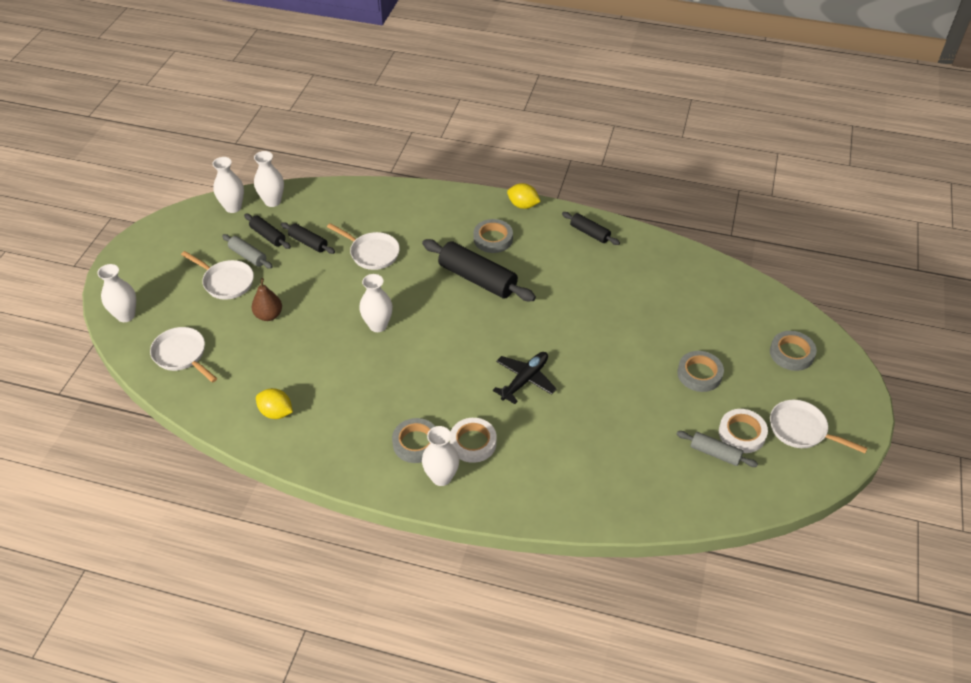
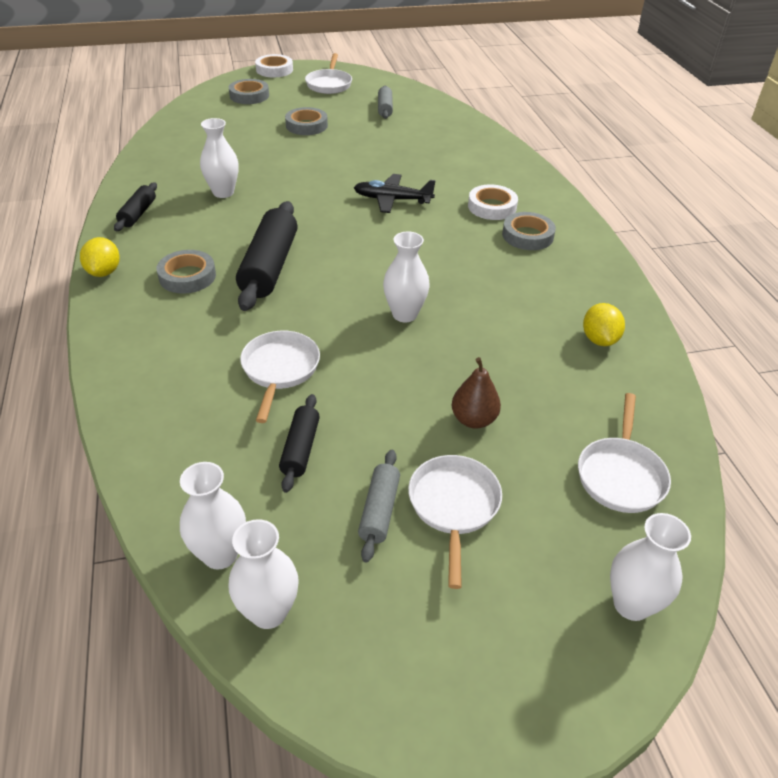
camera: 120 degrees left, 5 degrees down
(268, 236) = (315, 510): black rolling pin -> none
(441, 477) = (545, 212): white vase -> white vase (223, 192)
(742, 433) = (355, 102): white tape -> white tape (274, 70)

